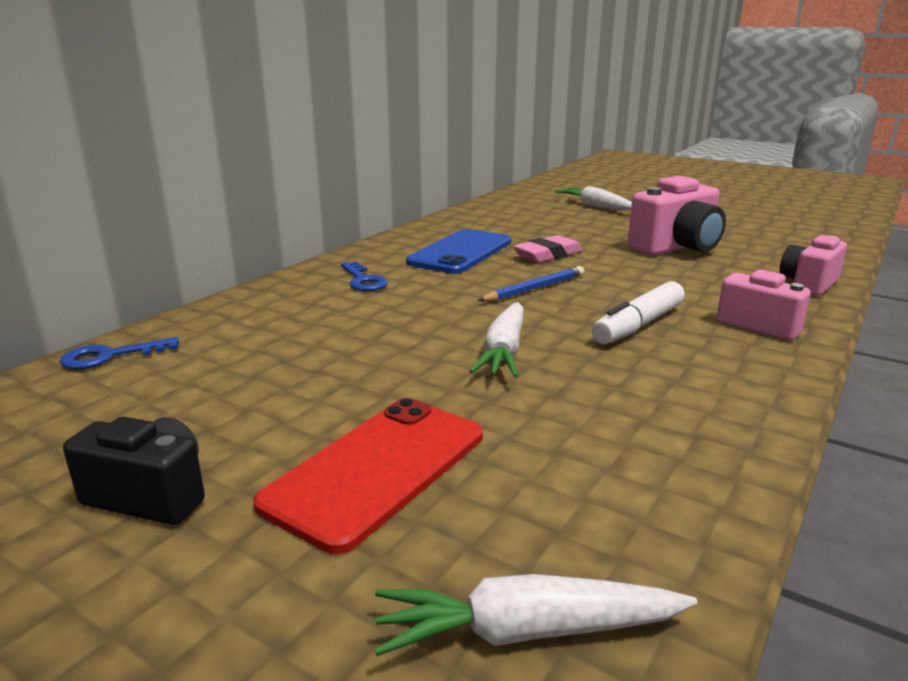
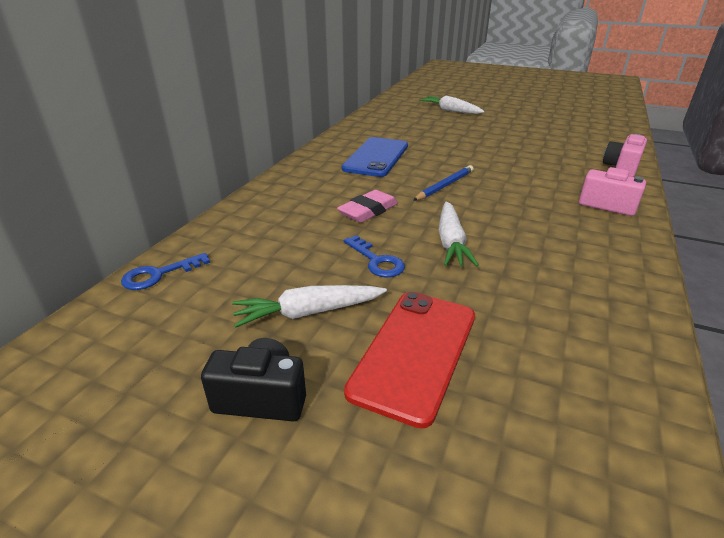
camera: 10 degrees left, 10 degrees up
(363, 280) = (318, 188): blue key -> blue key (377, 261)
(527, 631) = (581, 470): white carrot -> white carrot (308, 312)
(548, 255) = (439, 155): pink eraser -> pink eraser (368, 211)
(638, 325) = (529, 211): white marker -> none
(676, 248) = (522, 143): pink camera -> none

